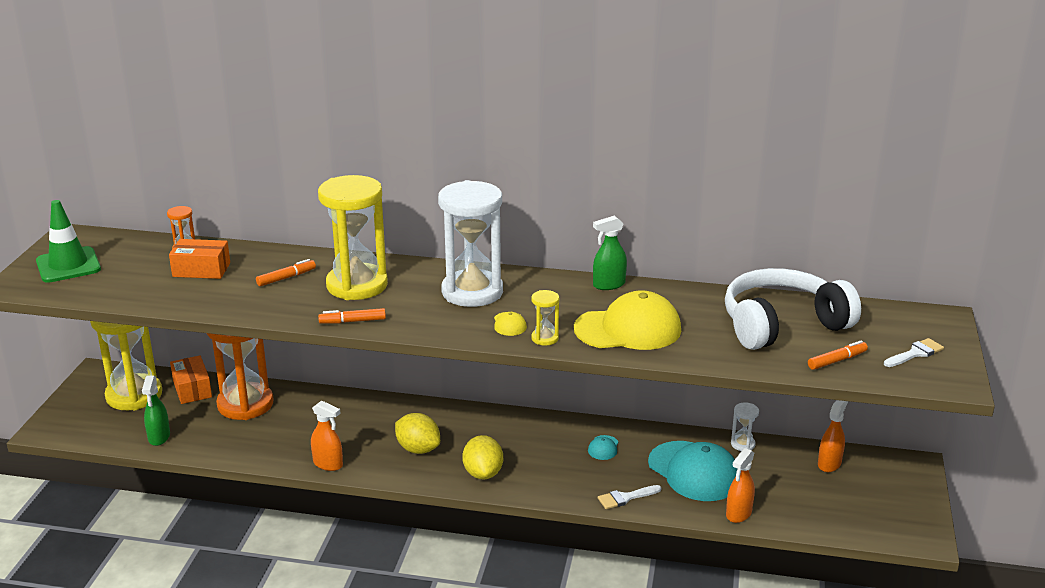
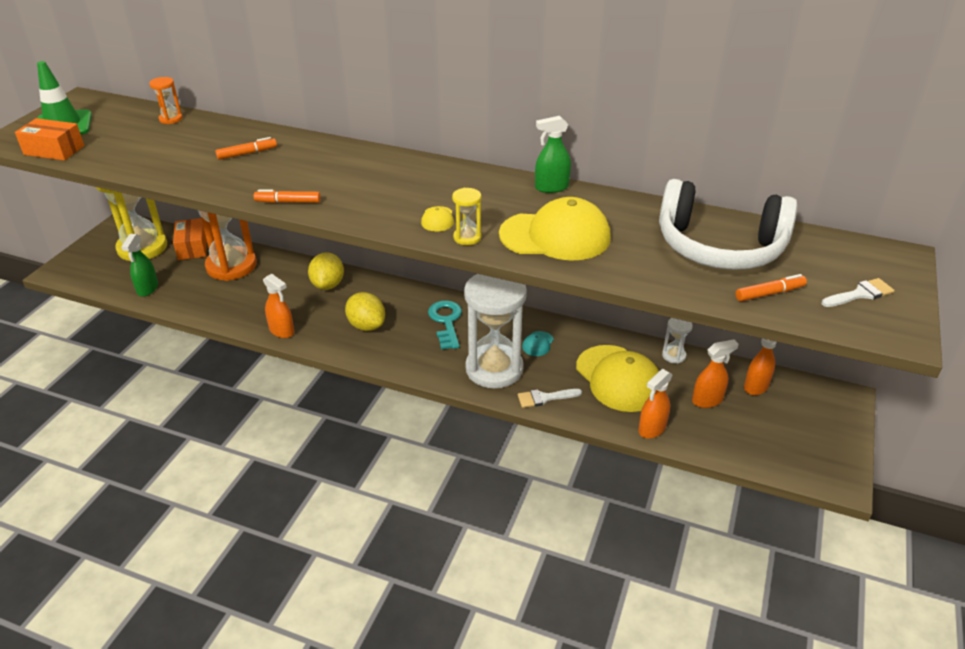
camera: 10 degrees right, 10 degrees up
(201, 270) = (175, 139): orange box -> orange box (54, 150)
(357, 285) = (308, 166): yellow hourglass -> none
(472, 292) = (414, 183): white hourglass -> white hourglass (494, 369)
(483, 473) = (418, 356): yellow lemon -> yellow lemon (328, 285)
(501, 436) = (446, 322): none -> turquoise key
(694, 471) = (618, 378): turquoise cap -> yellow cap
(782, 325) = (719, 247): white headphones -> white headphones turned 150 degrees counterclockwise
(785, 482) = (707, 400): none -> orange spray bottle

